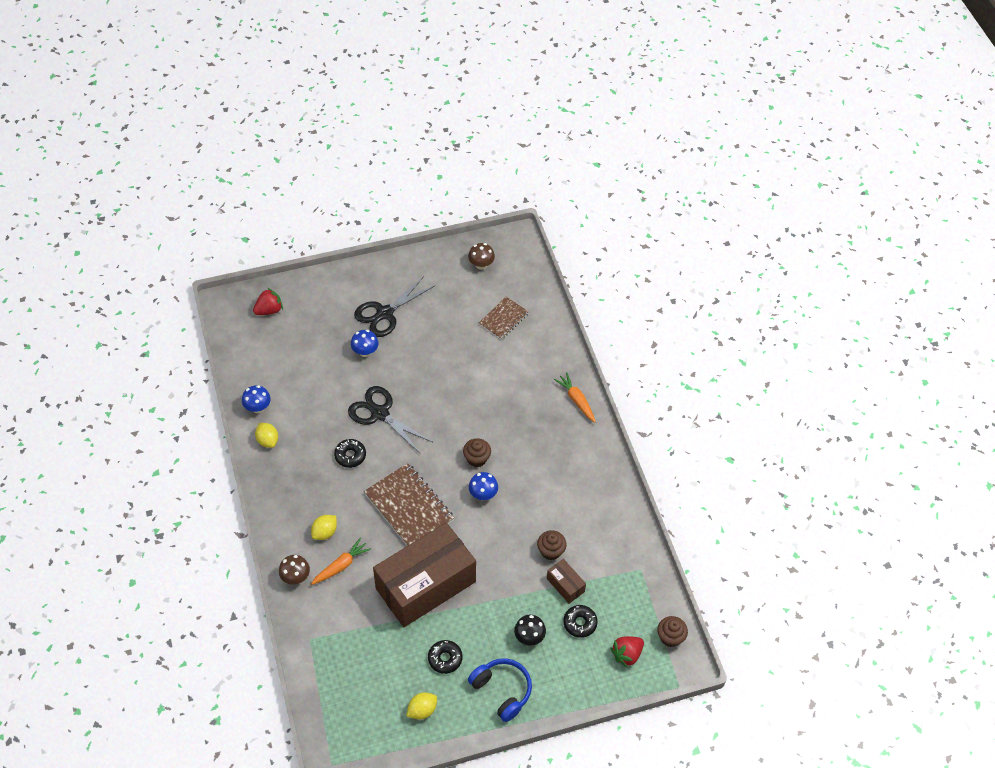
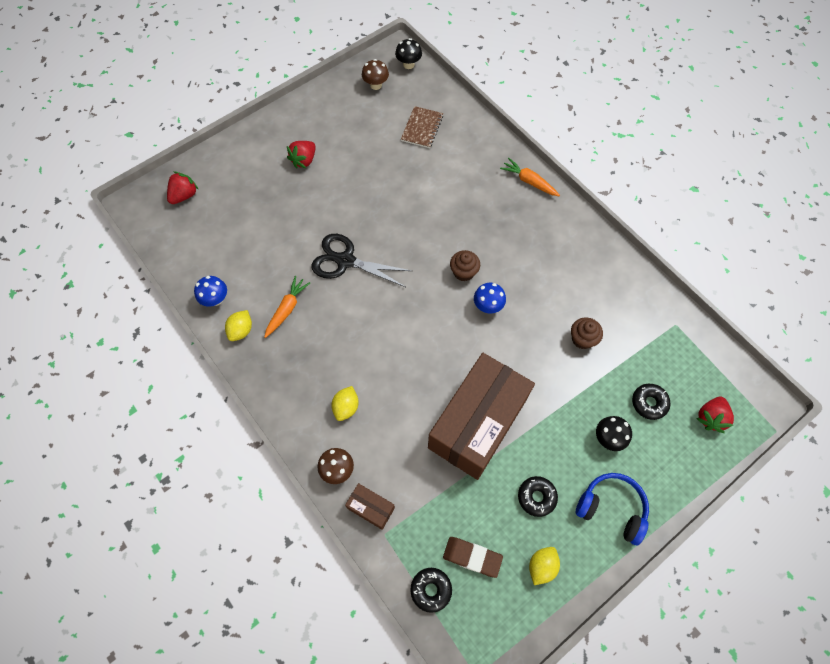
camera: 20 degrees left, 10 degrees up
(268, 440) = (241, 330): yellow lemon -> yellow lemon turned 75 degrees clockwise
(341, 566) = (380, 437): orange carrot -> orange carrot (287, 309)
(350, 456) = (335, 315): black donut -> black donut (431, 590)
(365, 352) = (302, 204): blue mushroom -> none
(370, 682) = (472, 557): none -> brown eraser
(384, 313) = (304, 160): black scissors -> red strawberry
(409, 507) = (420, 347): brown notebook -> none
(521, 255) = (408, 64): none -> black mushroom
(565, 585) = (614, 369): brown box -> brown box (371, 508)
(670, 637) = (740, 383): brown cupcake -> none

